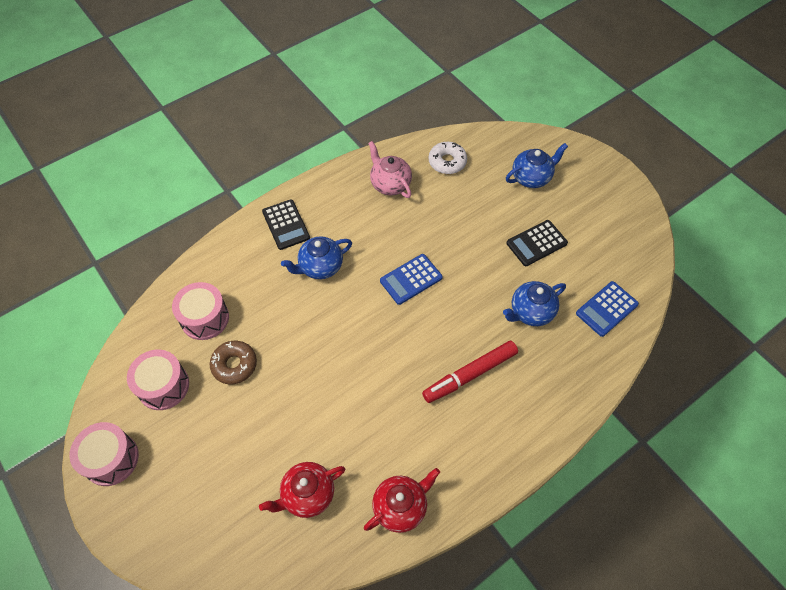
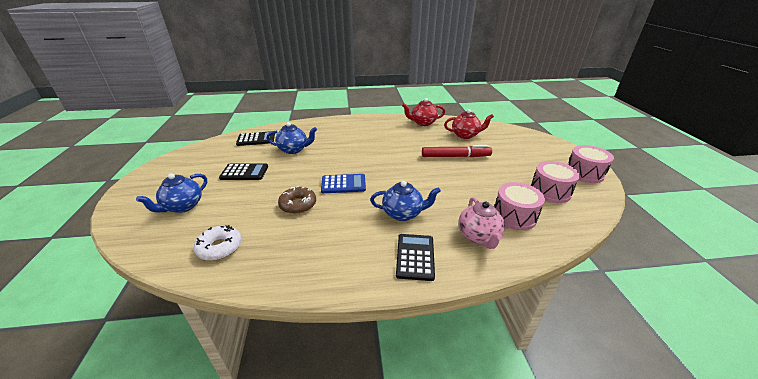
camera: 150 degrees left, 25 degrees down
(234, 365) = (494, 185): brown donut -> brown donut (298, 205)
(390, 184) = (290, 251): pink teapot -> pink teapot (478, 237)
(470, 375) = (353, 142): red marker -> red marker (455, 156)
(531, 178) = (183, 206): blue teapot -> blue teapot turned 60 degrees counterclockwise
(607, 309) = (256, 139): blue calculator -> black calculator

